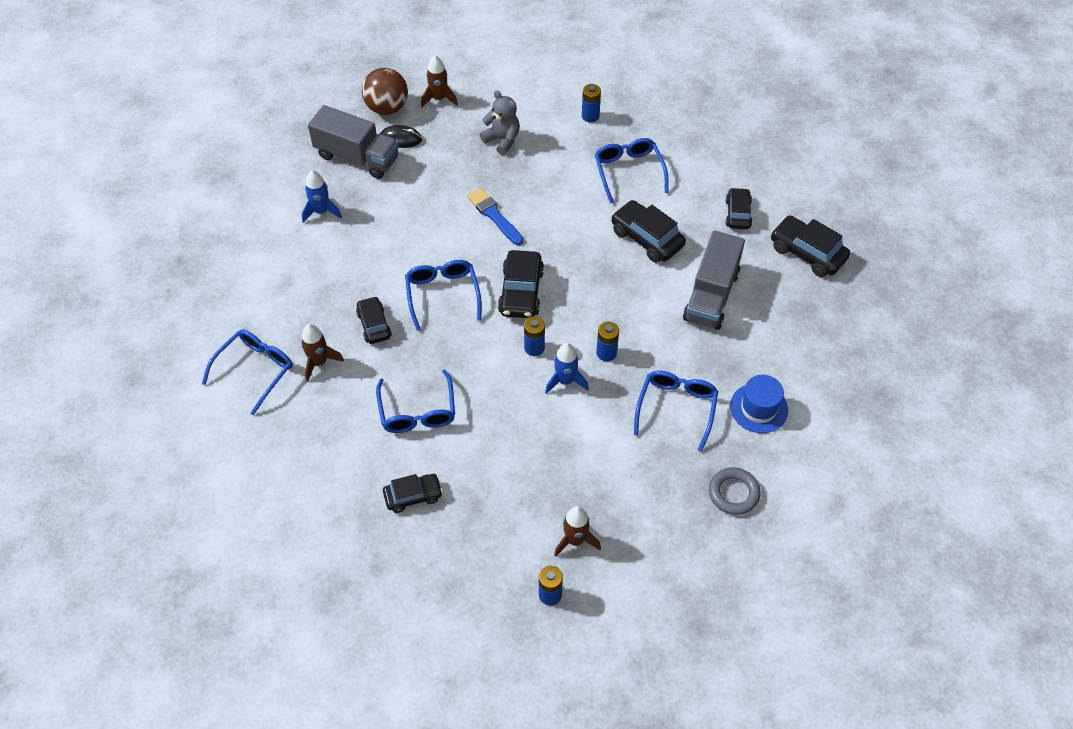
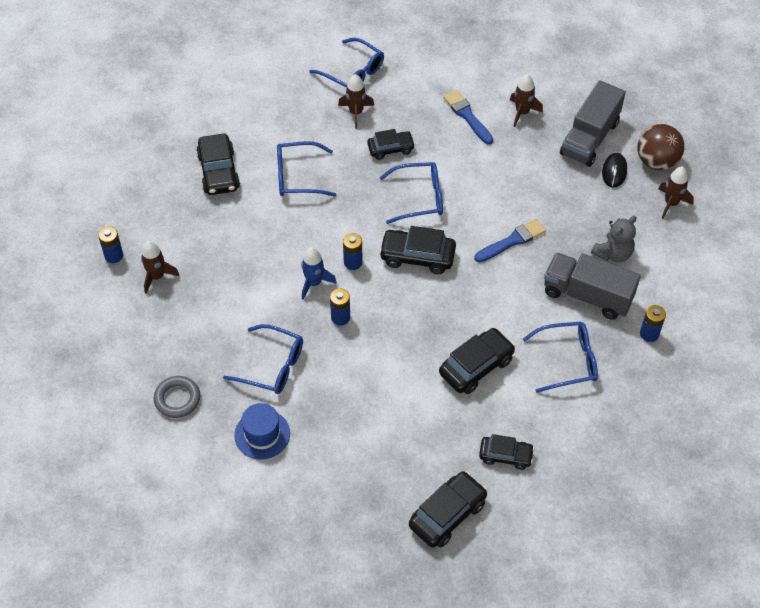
camera: 95 degrees right, 0 degrees up
(321, 211) = (522, 112): blue rocket -> brown rocket
(325, 258) = (467, 116): none -> blue brush
(413, 496) = (219, 171): black car -> black car, size x1.53
(711, 295) = (398, 414): grey truck -> grey truck (587, 295)

